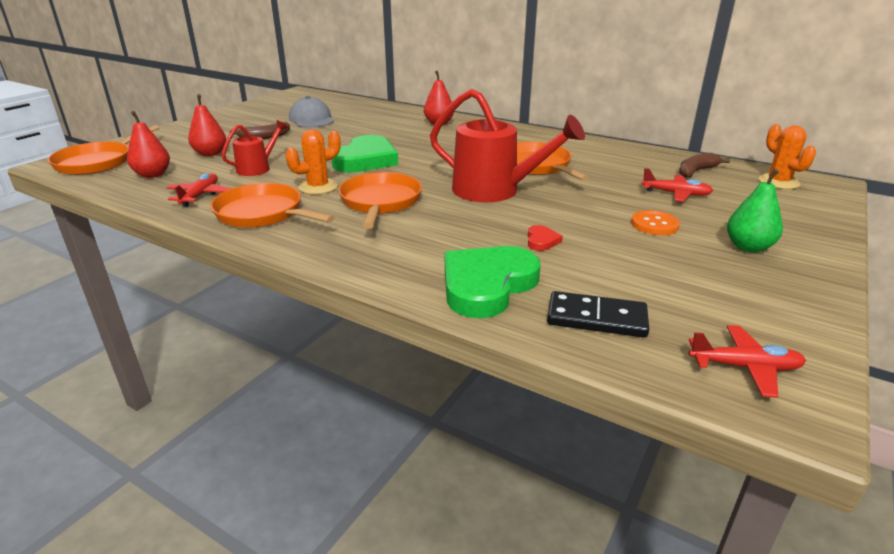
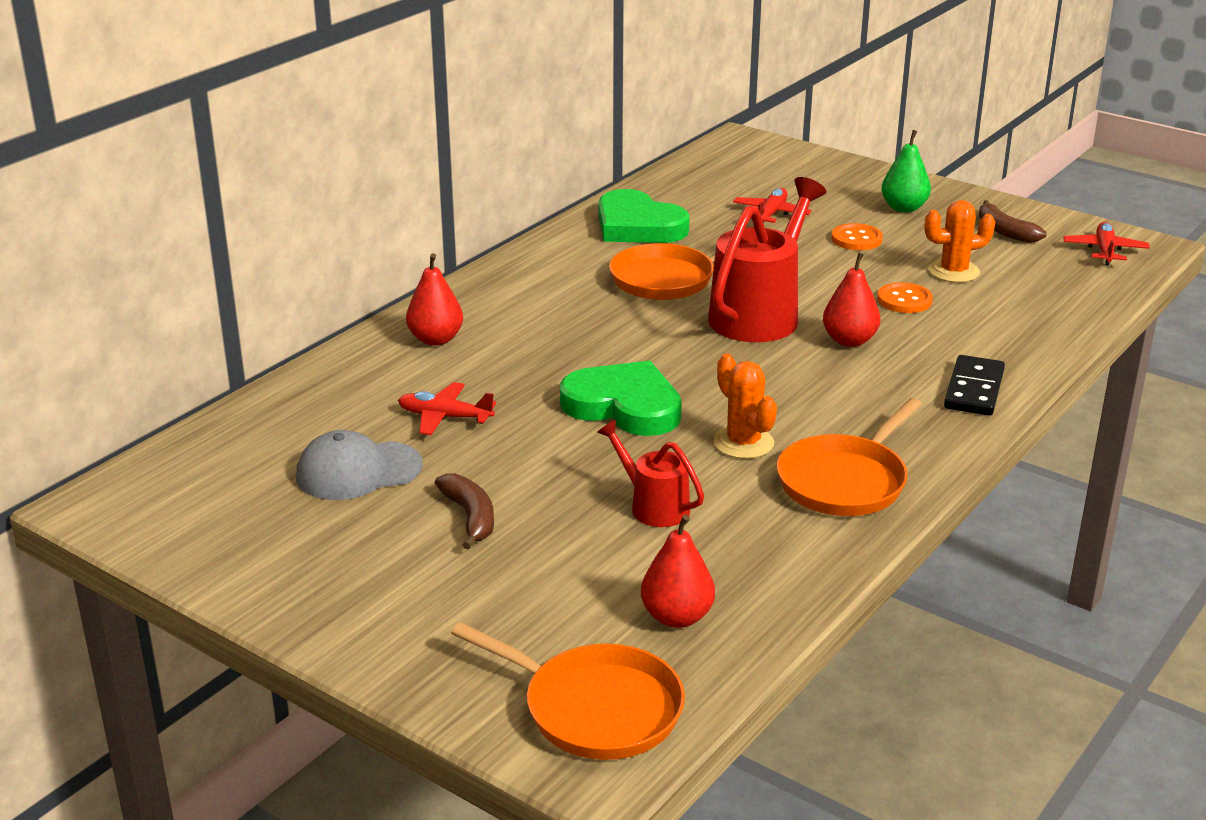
camera: 85 degrees left, 0 degrees up
(200, 195) = (778, 547): red plane -> red plane (445, 417)
(210, 154) = (564, 569): red pear -> red pear (849, 341)
(380, 202) = (800, 393): orange pan -> none
(487, 285) = (1009, 336): green heart -> green heart (638, 226)
(541, 241) = (904, 300): red heart -> orange button
(596, 318) = (1053, 293): black domino -> black domino (973, 389)
(696, 171) = (698, 191): brown banana -> brown banana (1004, 231)
(778, 182) = (735, 159): orange cactus -> orange cactus (954, 272)

